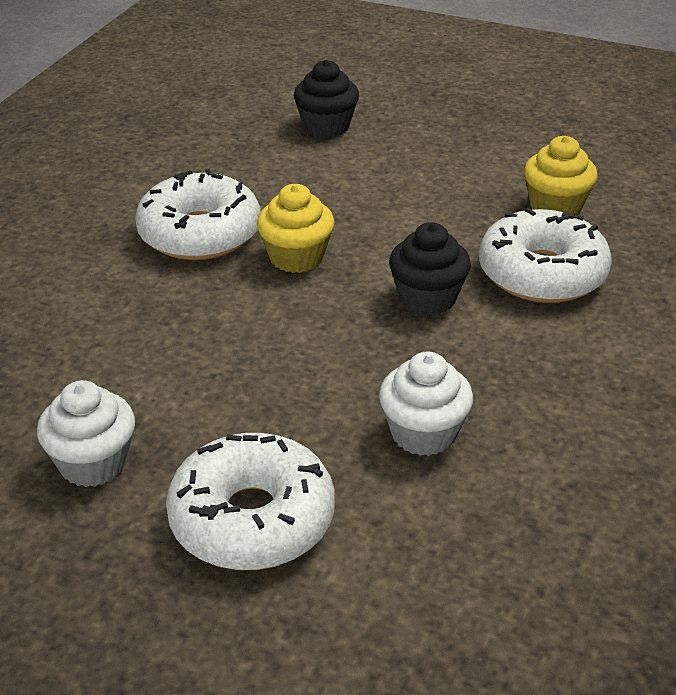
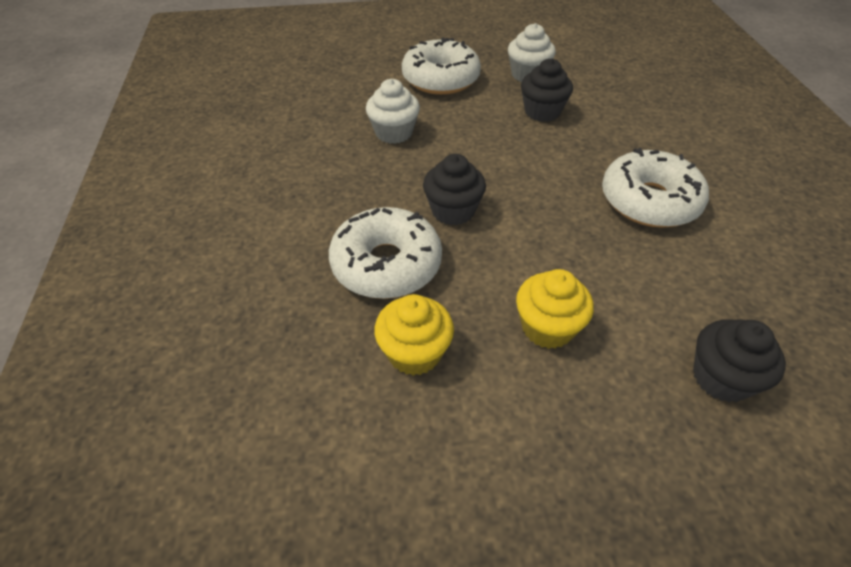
camera: 150 degrees right, 10 degrees up
(165, 382) = (542, 112): none -> black cupcake
(296, 257) = (566, 208): yellow cupcake -> yellow cupcake (547, 327)

